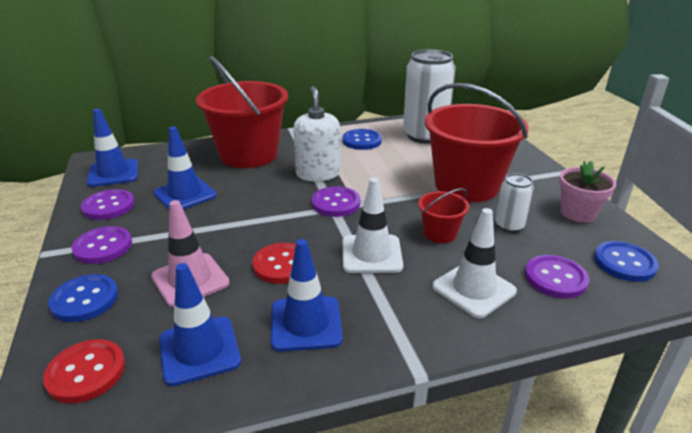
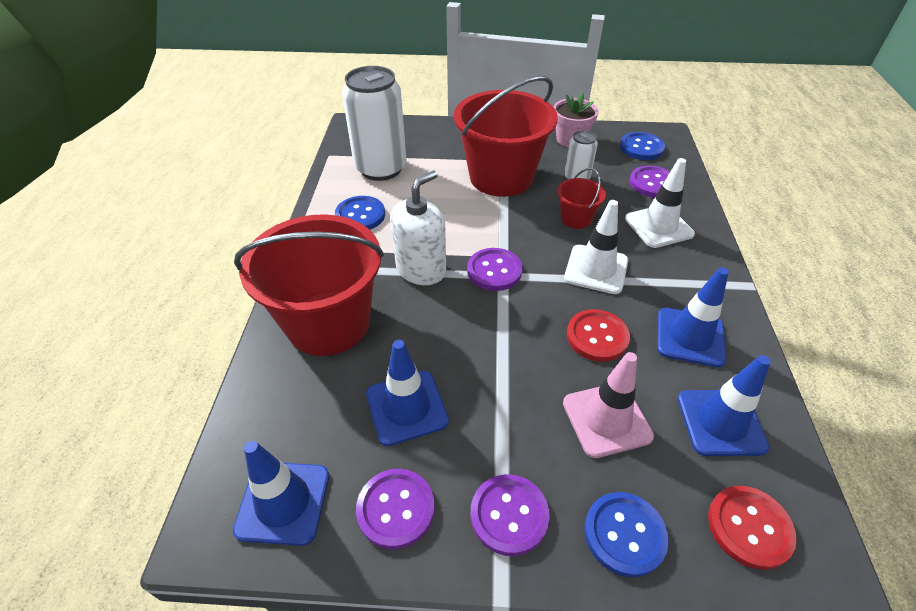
camera: 70 degrees left, 15 degrees up
(318, 174) = (421, 269): white soap dispenser -> white soap dispenser turned 120 degrees clockwise

